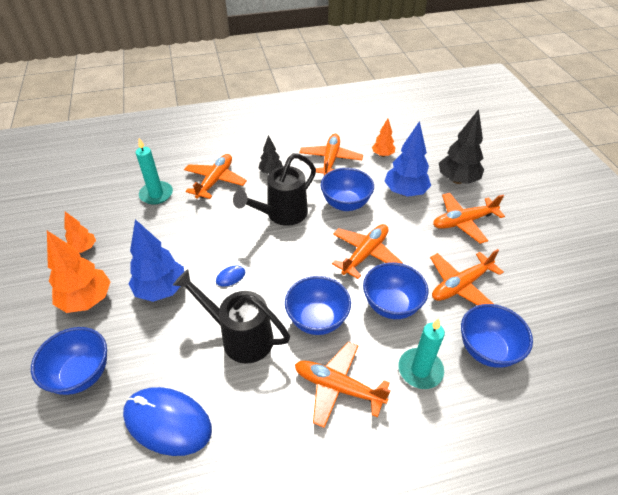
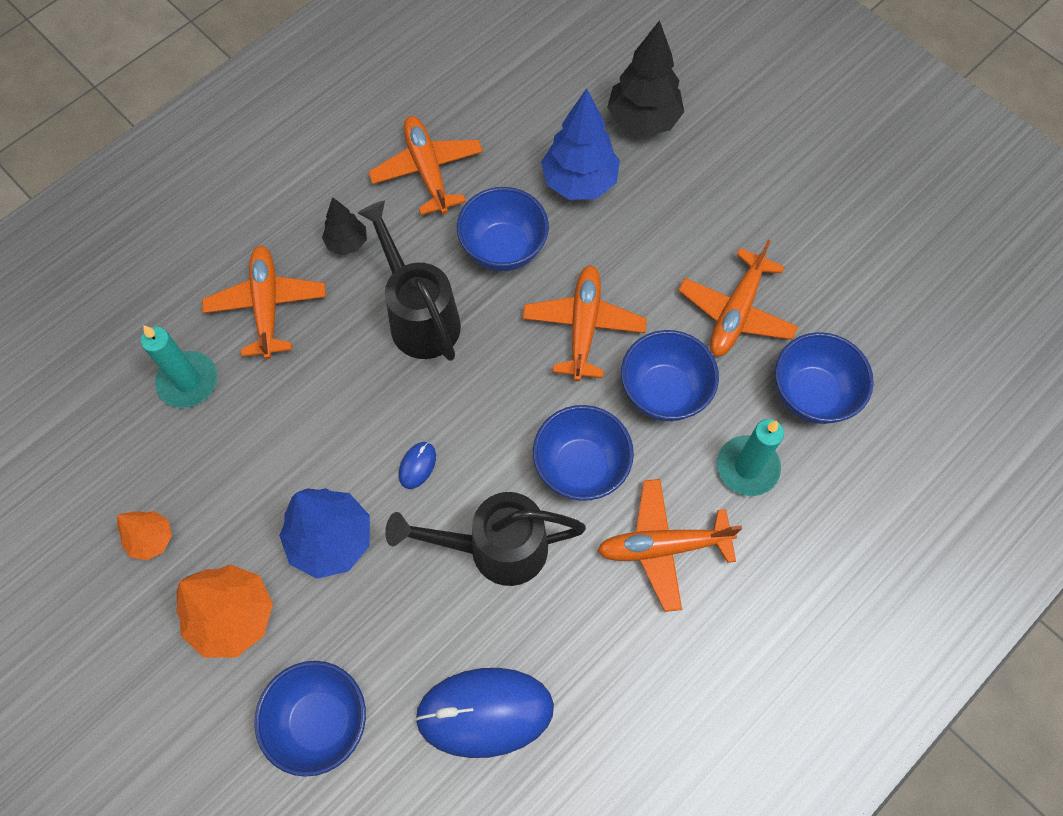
camera: 30 degrees left, 20 degrees up
(282, 214) = (420, 317): black watering can -> black watering can turned 135 degrees clockwise
(382, 155) = (504, 120): orange tree -> none
(463, 222) = (689, 198): orange plane -> none

